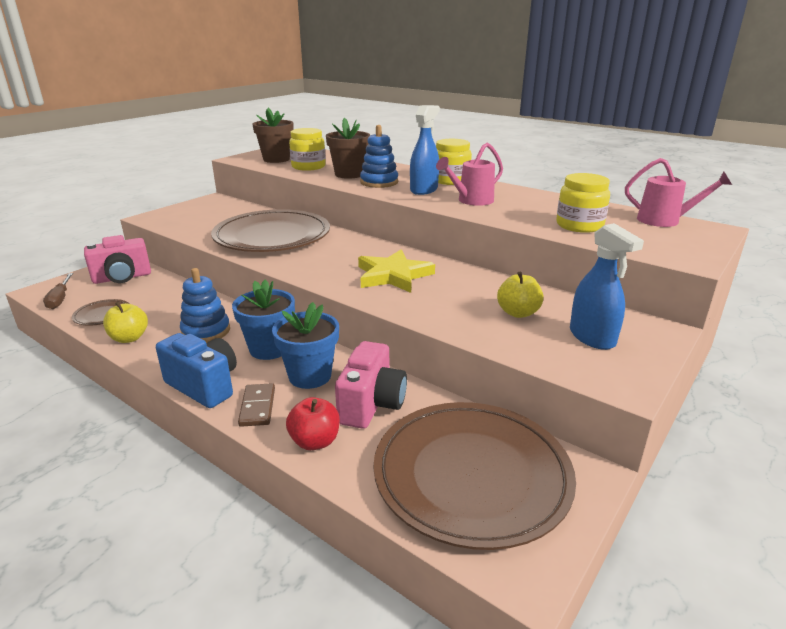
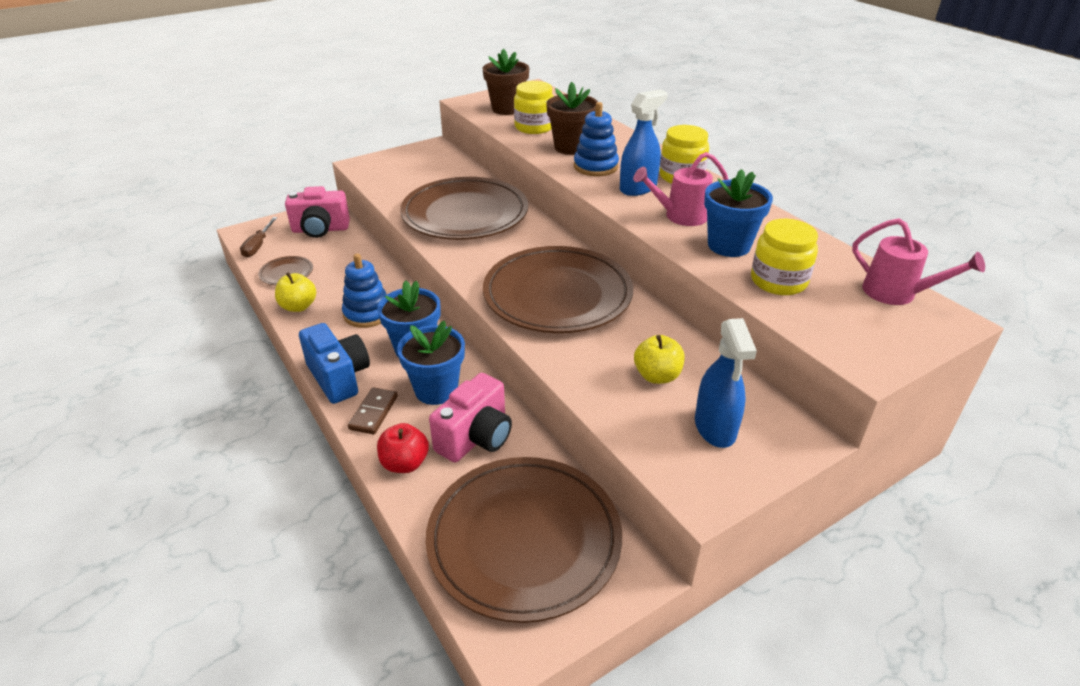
camera: 20 degrees right, 10 degrees up
(393, 275) = (557, 295): yellow star -> brown plate
(523, 212) = (729, 245): none -> blue flower pot

